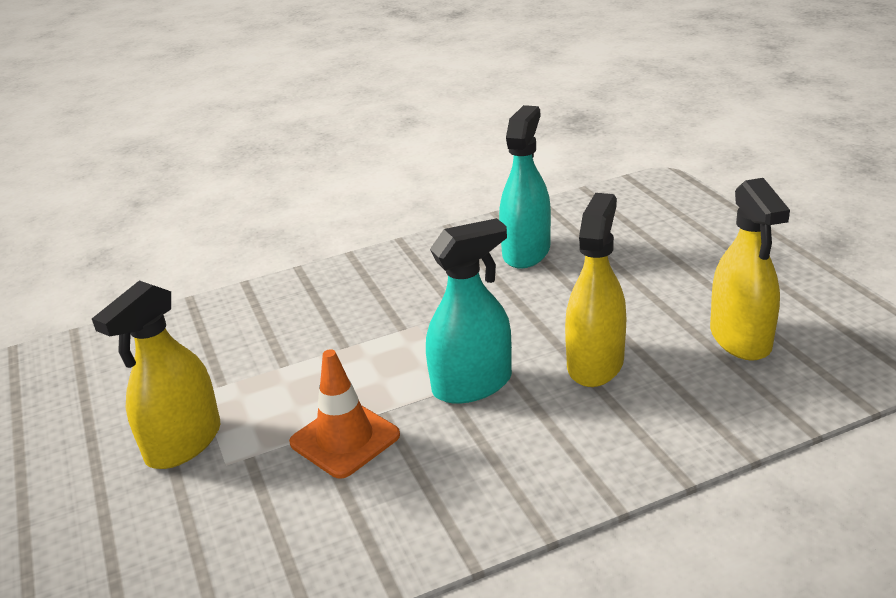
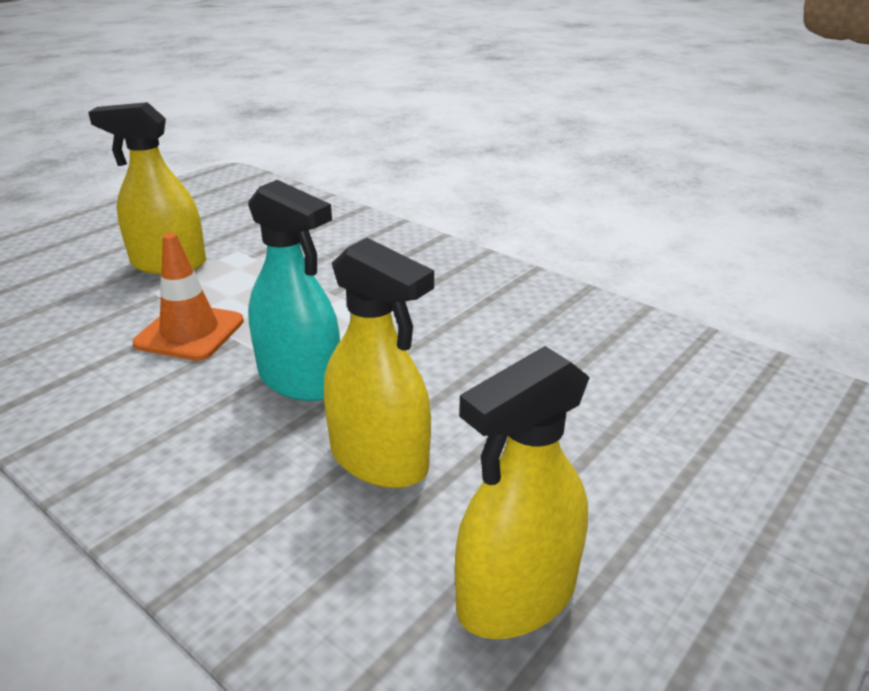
camera: 60 degrees right, 0 degrees up
(526, 252) = (582, 349): turquoise spray bottle -> none
(595, 364) = (379, 459): yellow spray bottle -> yellow spray bottle turned 45 degrees clockwise

